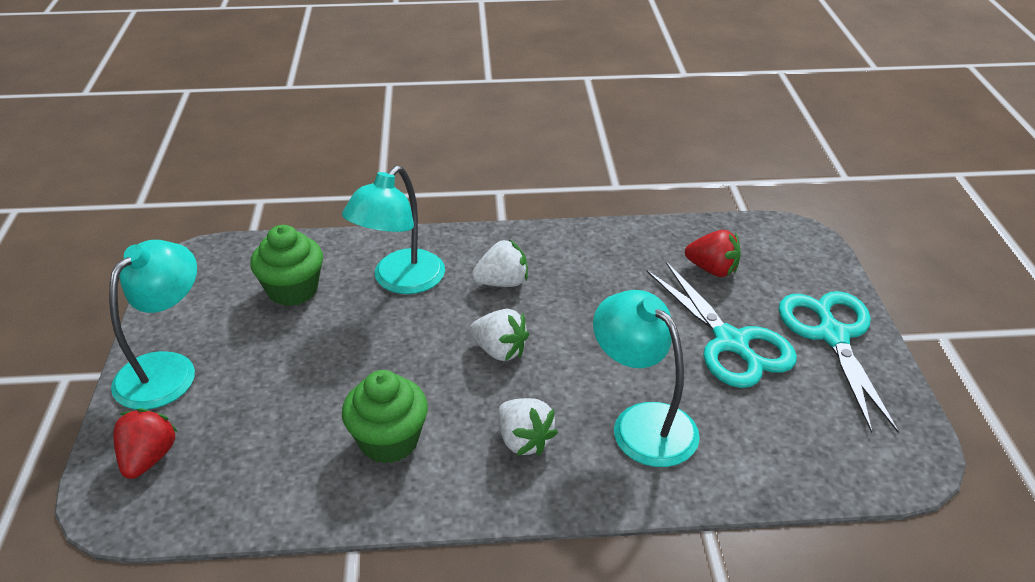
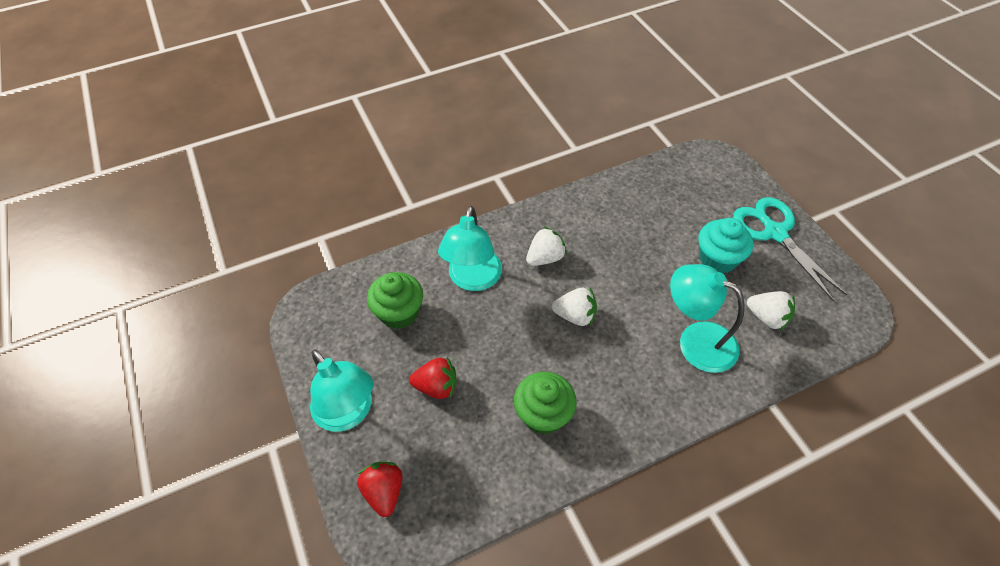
camera: 20 degrees left, 15 degrees up
(167, 369) = (348, 413): turquoise lamp -> turquoise lamp turned 135 degrees clockwise
(524, 441) = (630, 382): white strawberry -> white strawberry (767, 317)
(712, 269) = (676, 203): red strawberry -> red strawberry (436, 386)
(731, 343) = (717, 259): turquoise scissors -> turquoise cupcake

